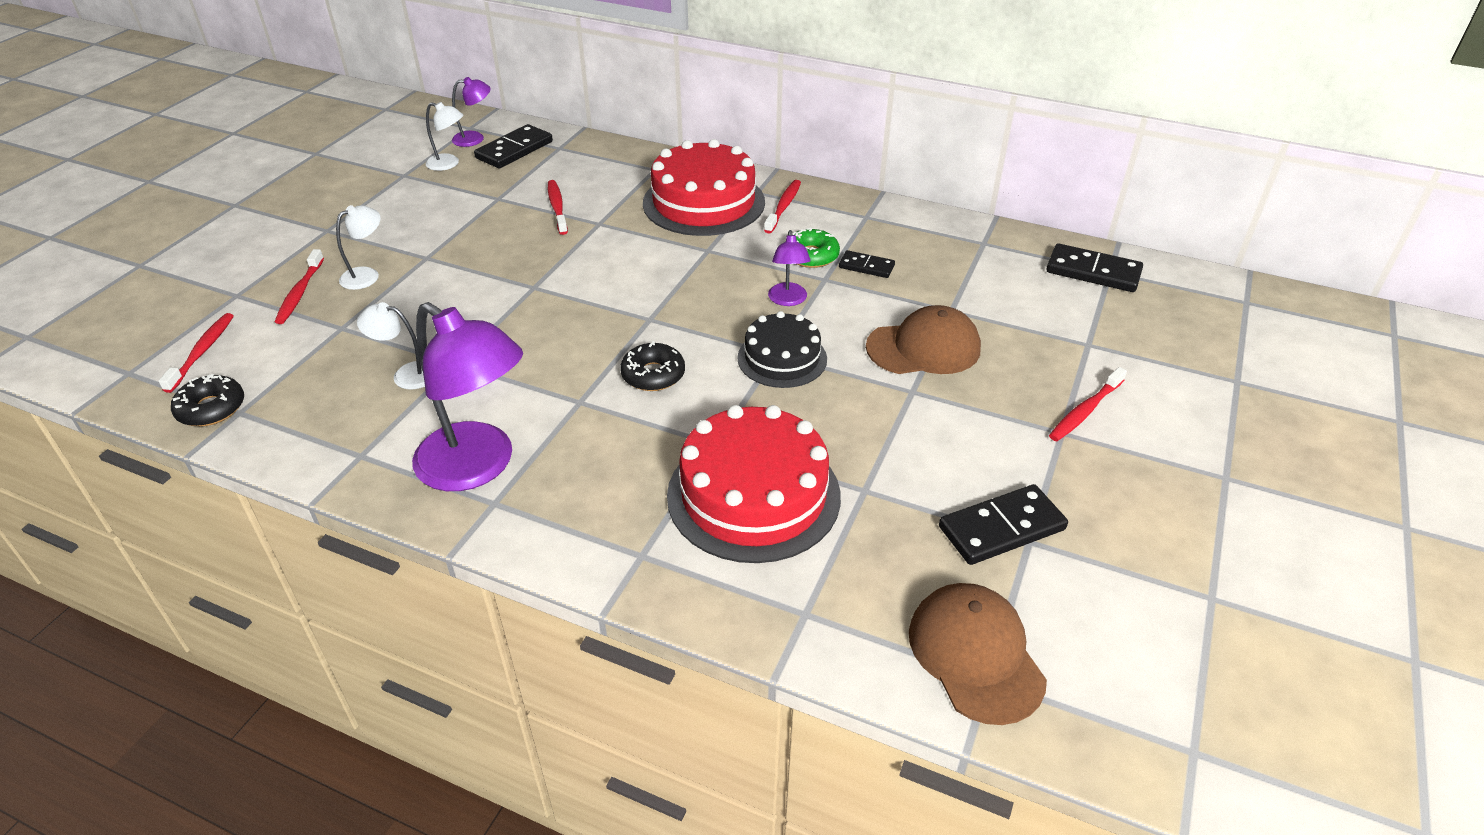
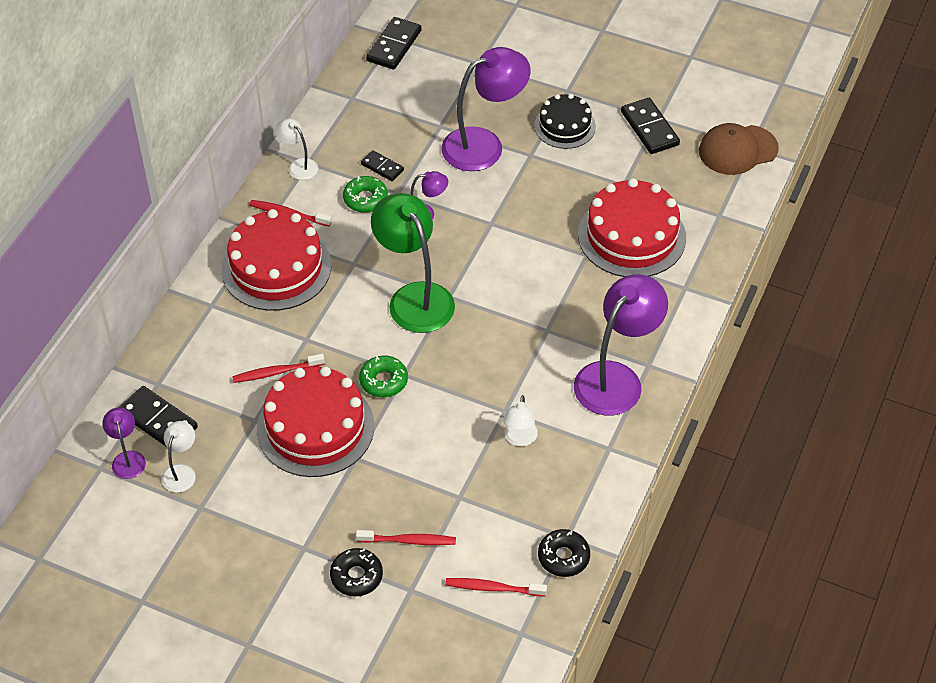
camera: 90 degrees left, 10 degrees up
(367, 275) = (382, 497): white lamp -> white lamp (298, 166)
(476, 232) = (315, 427): none -> red cake
(527, 273) = (383, 381): none -> green donut
(650, 293) = (414, 297): none -> green lamp
(653, 375) = (516, 290): black donut -> black donut (356, 576)
(782, 358) = (496, 219): black cake -> black cake (565, 126)
(866, 266) = (382, 167): black domino -> black domino turned 75 degrees counterclockwise
(923, 348) = (484, 145): brown cap -> purple lamp
(1085, 411) = (547, 77): red toothbrush -> none

